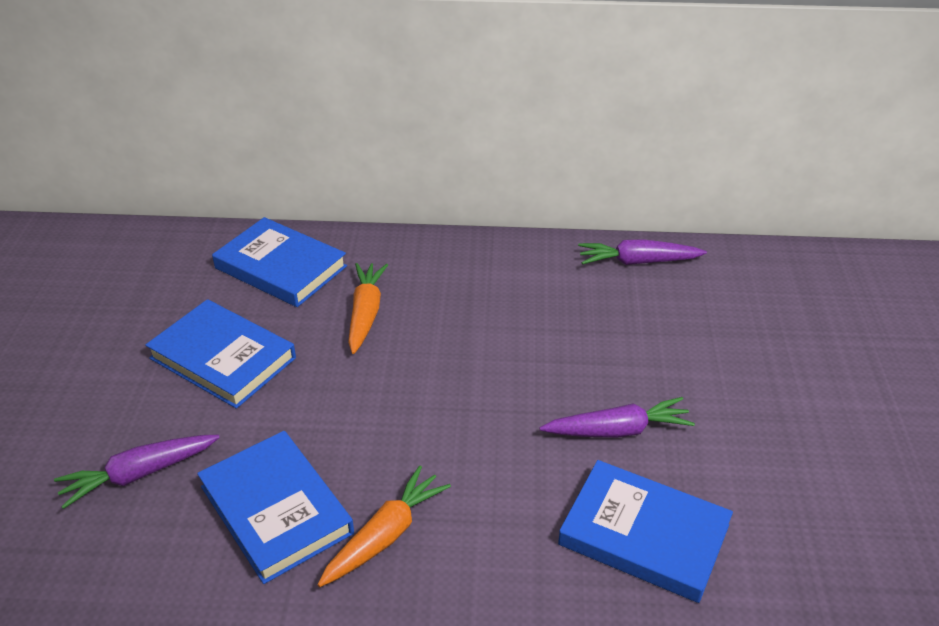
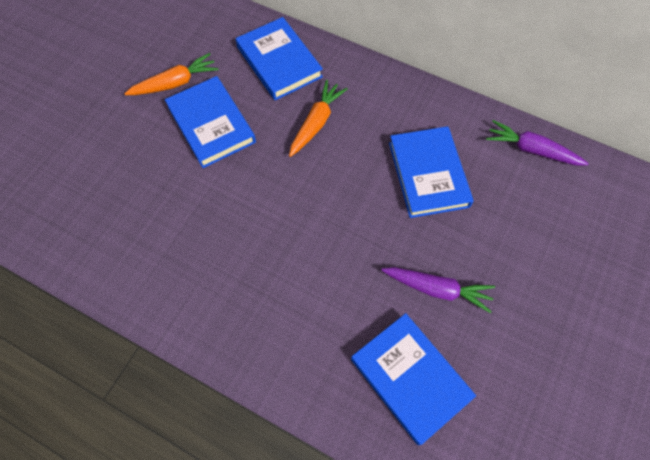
camera: 25 degrees right, 25 degrees up
(139, 474) = (128, 194): purple carrot -> none
(276, 510) = (193, 255): blue book -> blue book (428, 174)
(385, 535) = (248, 303): orange carrot -> orange carrot (175, 83)

